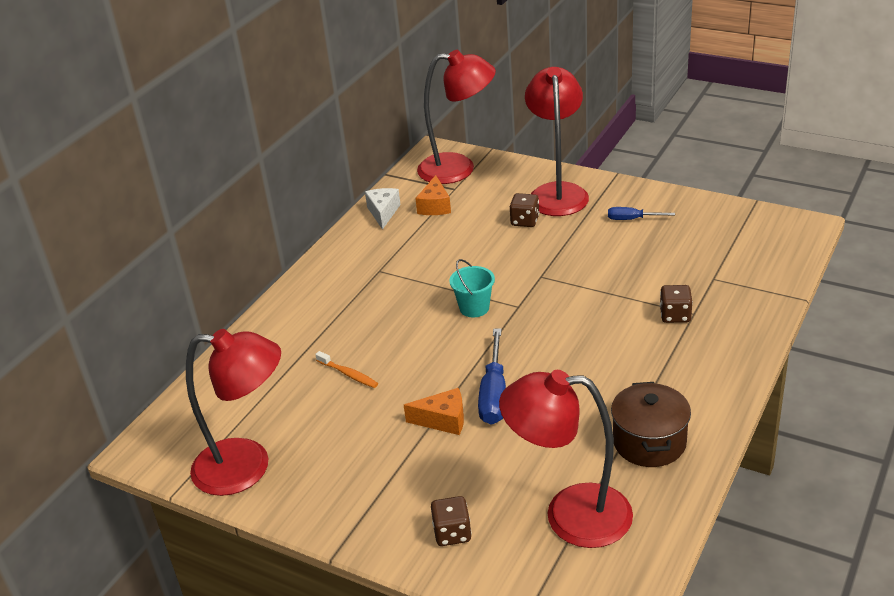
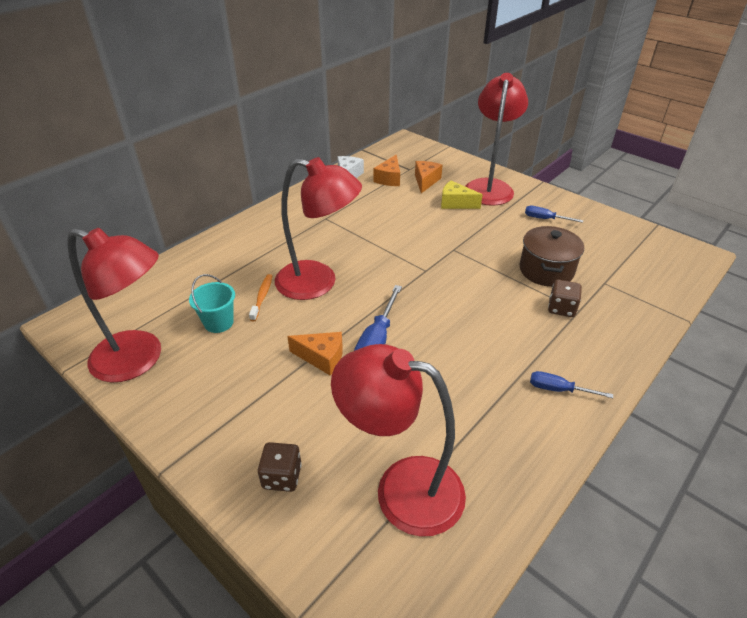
camera: 10 degrees right, 5 degrees up
(348, 374) = (262, 297): orange toothbrush -> orange toothbrush turned 135 degrees counterclockwise
(458, 168) = (418, 155): red lamp -> red lamp (318, 283)
(474, 308) = (388, 264): turquoise bucket -> turquoise bucket (218, 322)
(480, 200) = (425, 181): none -> orange cheese
(525, 221) = (455, 203): brown dice -> yellow cheese
(649, 442) = (504, 428): brown pot -> brown pot (546, 270)
(692, 395) = (558, 389): none -> blue screwdriver

